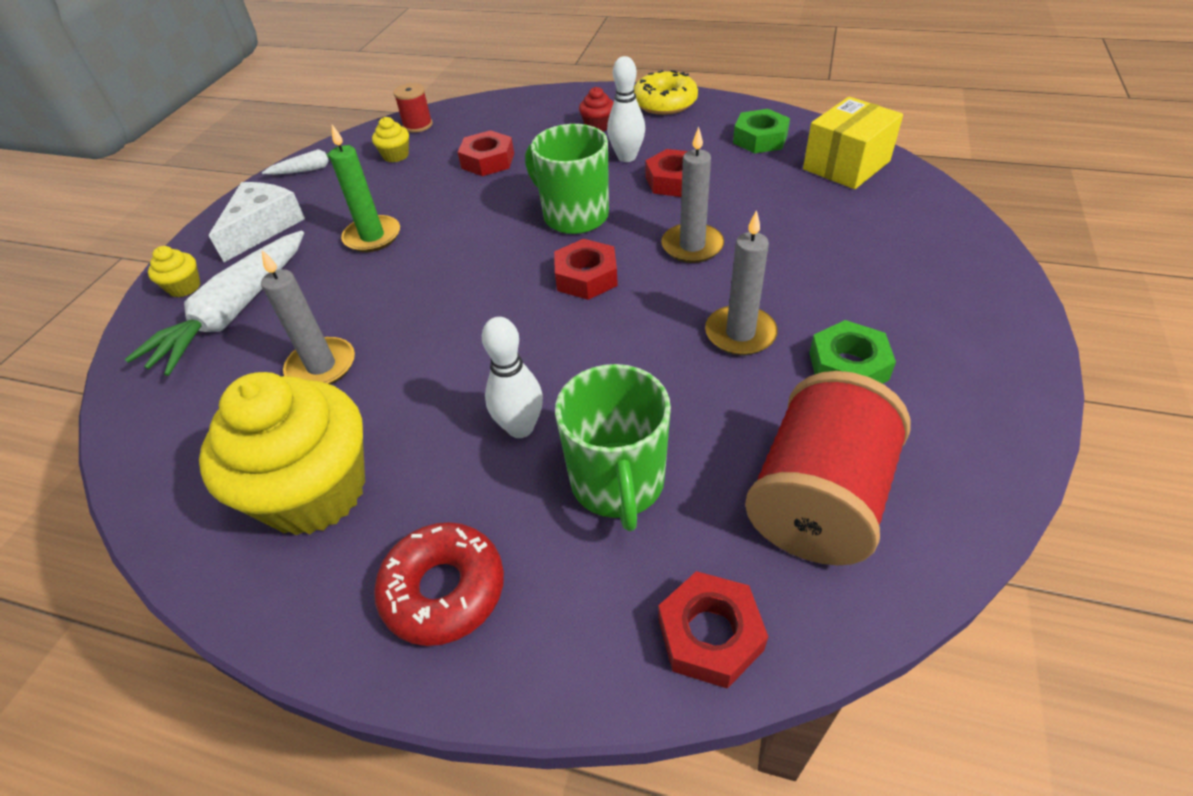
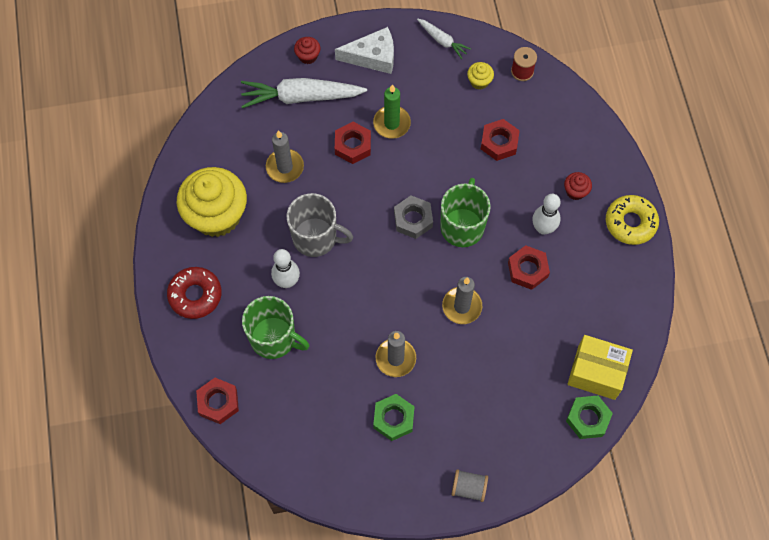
camera: 60 degrees right, 20 degrees up
(184, 287) = (308, 56): yellow cupcake -> red cupcake
(472, 365) = (316, 238): none -> grey mug
(528, 255) = (413, 219): none -> grey nut
(586, 277) = (407, 260): red nut -> red nut (353, 145)
(618, 483) = (274, 338): green mug -> green mug turned 120 degrees counterclockwise
(760, 139) = (607, 306): green nut -> green nut (588, 418)
(818, 499) = (301, 425): red spool -> none
(997, 316) = (468, 488): none -> grey spool

